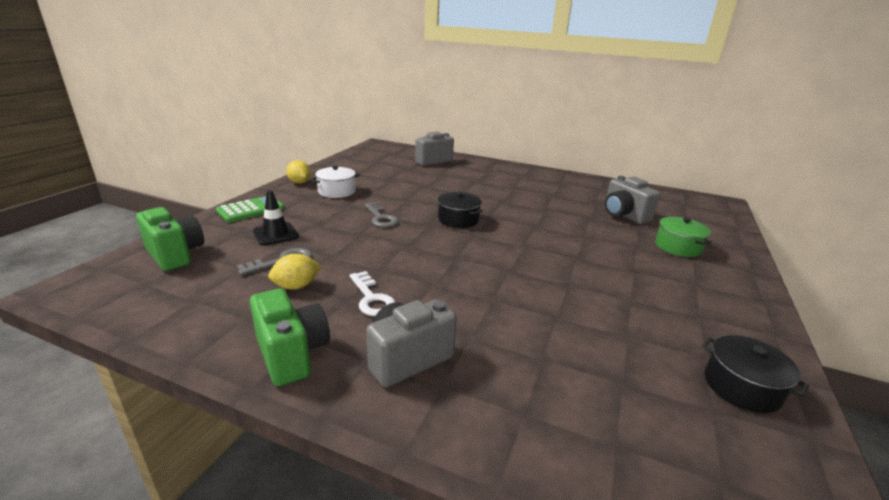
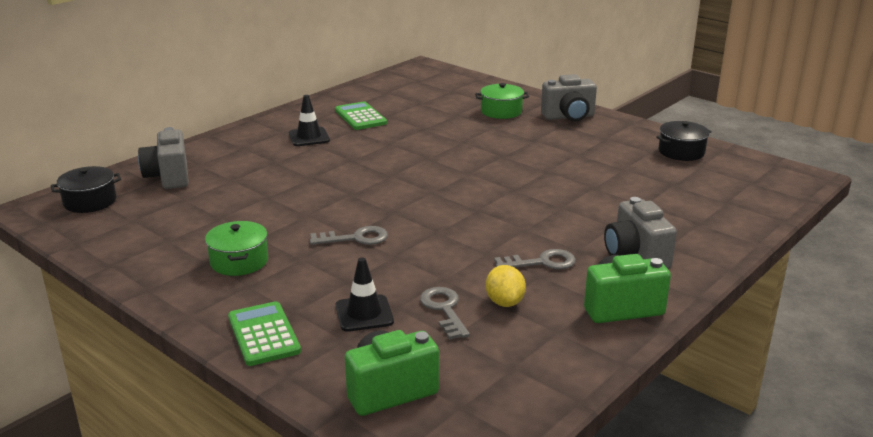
camera: 70 degrees left, 0 degrees up
(299, 182) = (175, 290): yellow lemon -> none
(336, 191) = (239, 261): white pot -> green pot
(371, 298) = (541, 262): white key -> grey key
(458, 220) = (388, 193): black pot -> black pot (90, 201)
(525, 184) = (309, 137): none -> black traffic cone
(581, 194) = (360, 117): none -> green calculator
(624, 215) = (427, 113): grey camera -> grey camera (569, 117)

